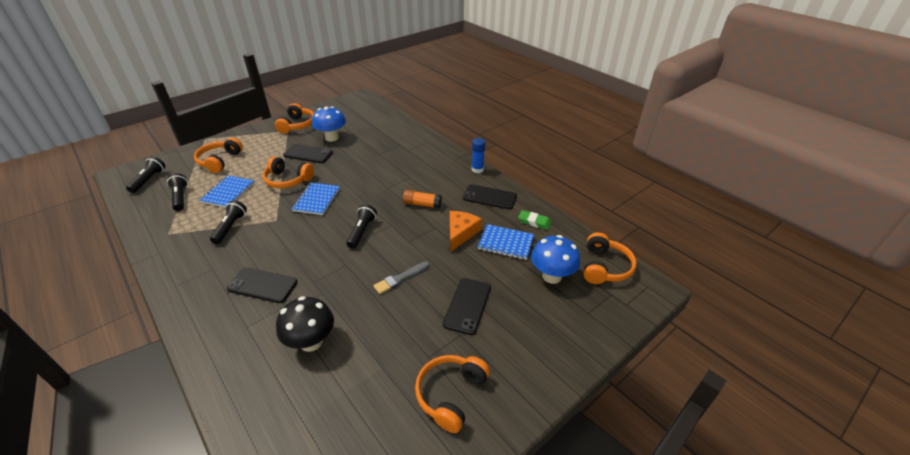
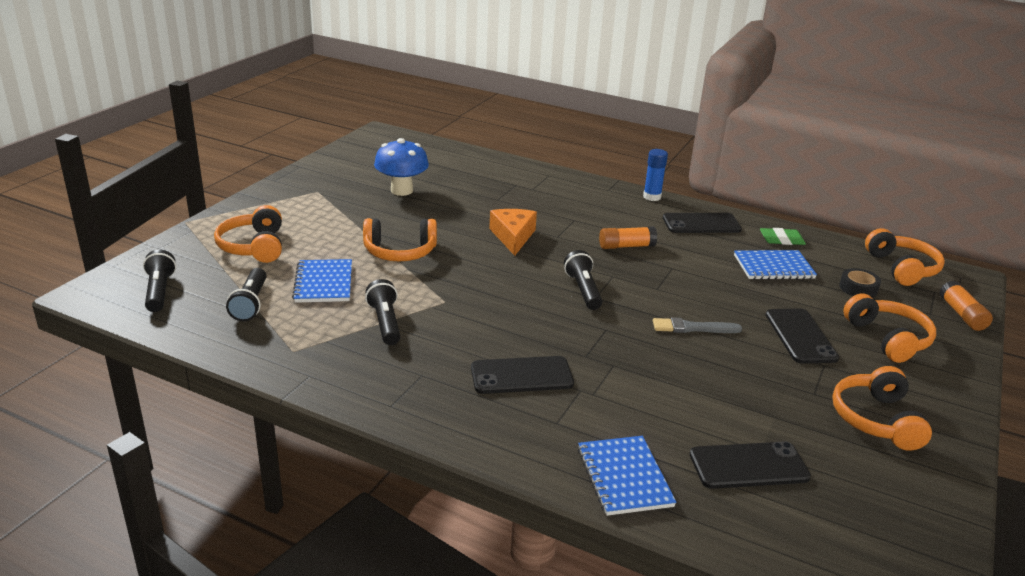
camera: 25 degrees left, 10 degrees down
(180, 198) = (250, 304): black flashlight -> black flashlight turned 135 degrees counterclockwise
(297, 125) = (325, 182): orange headphones -> orange headphones (888, 338)
(308, 154) = (390, 215): black phone -> black phone (748, 466)
(311, 342) = (661, 416): black mushroom -> none
(317, 200) = (474, 267): blue notebook -> blue notebook (624, 477)
(400, 278) = (692, 328): grey brush -> grey brush turned 60 degrees clockwise
(461, 233) = (710, 267): orange cheese -> orange cheese (513, 236)
(551, 276) = (858, 288): blue mushroom -> black tape
(613, 321) = (962, 315): none -> orange glue stick

